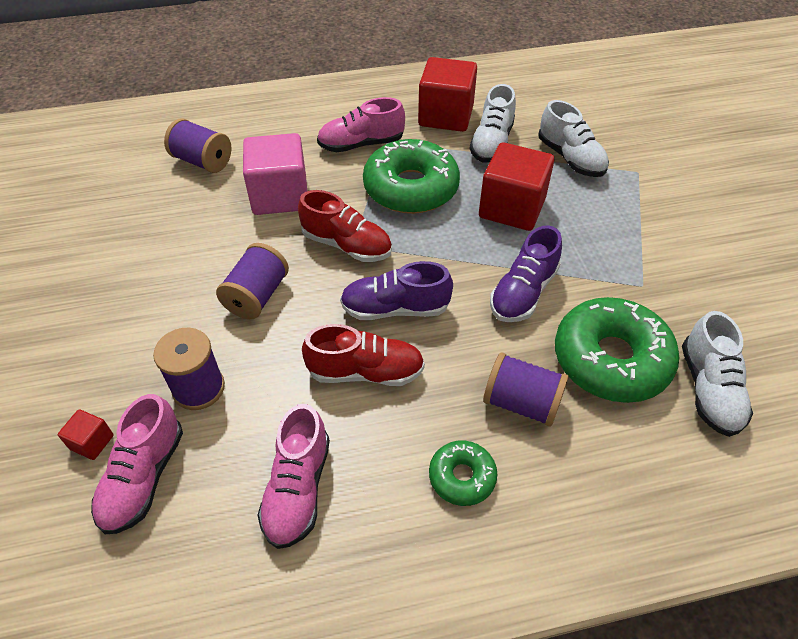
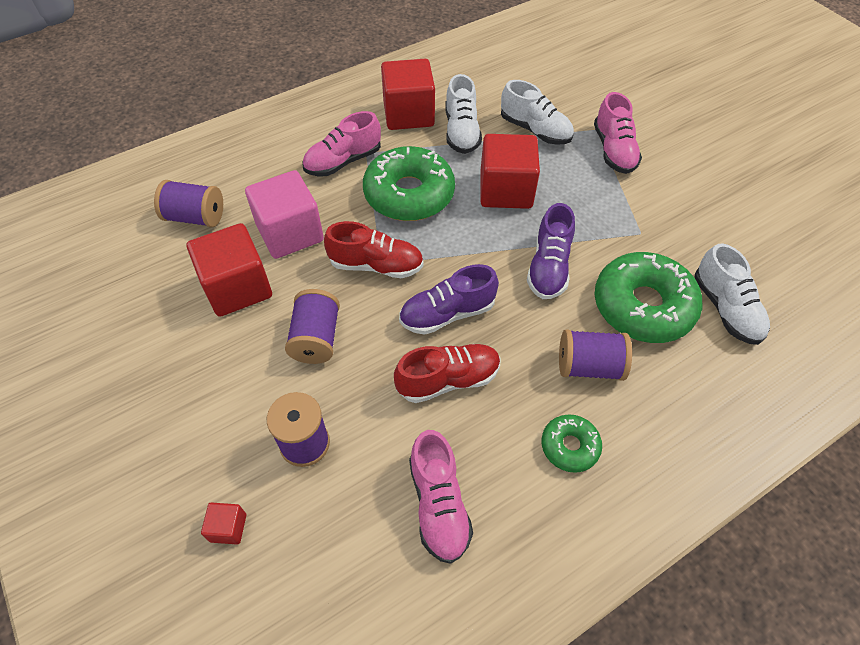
camera: 20 degrees left, 5 degrees up
(144, 477) = (295, 543): pink shoe -> pink shoe (613, 150)
(208, 231) = (237, 287): none -> red cube

